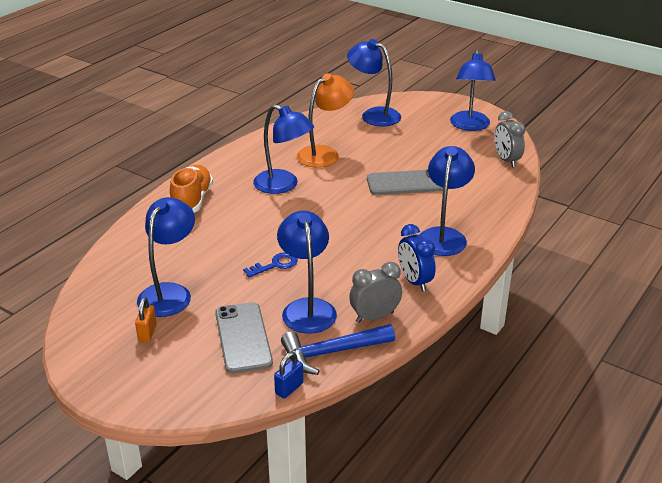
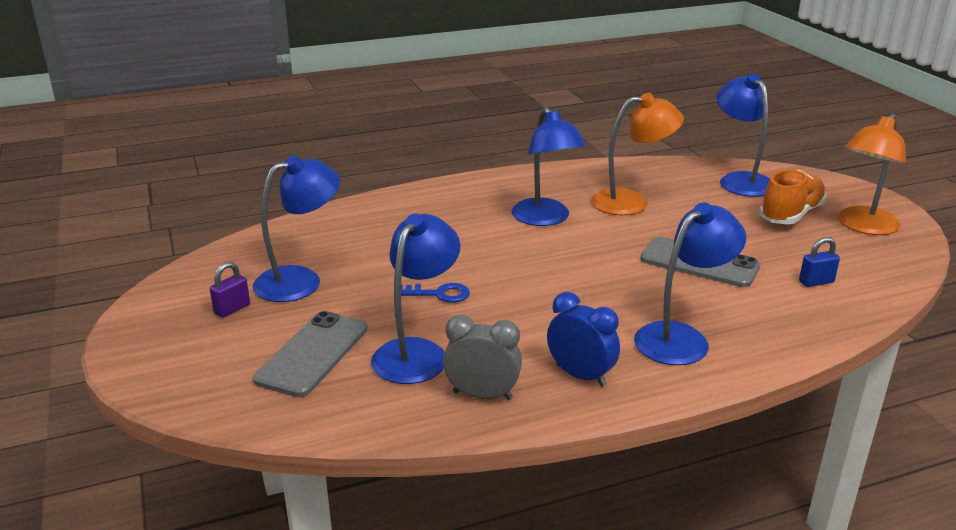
camera: 35 degrees right, 5 degrees down
(147, 333) = (232, 309): orange padlock -> purple padlock
(192, 201) = (431, 203): orange shoe -> orange shoe (791, 215)
(289, 388) = (290, 429): blue padlock -> blue padlock (816, 282)
(332, 352) = (385, 412): blue hammer -> none
(414, 281) = (580, 375): blue clock -> blue clock turned 120 degrees clockwise
(470, 126) = (863, 226): blue lamp -> orange lamp
(506, 160) = (876, 281): grey clock -> none

